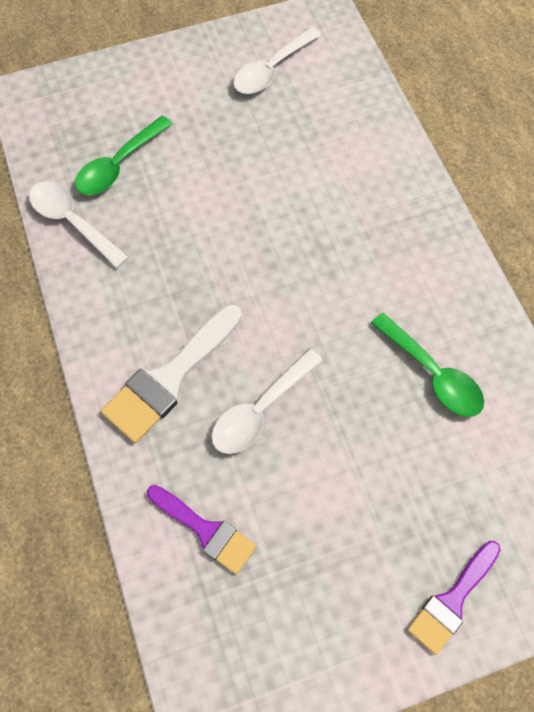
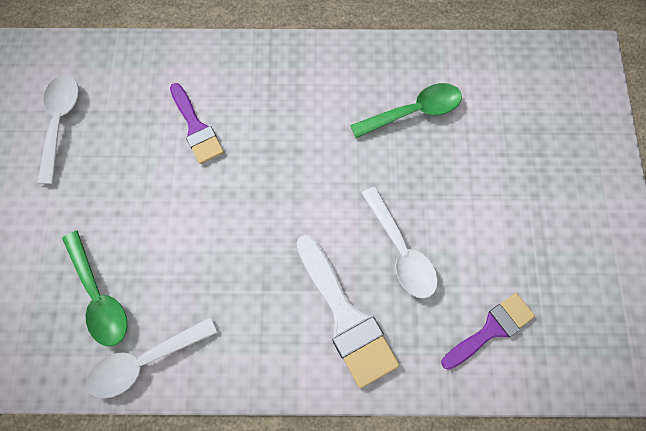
camera: 70 degrees left, 5 degrees up
(271, 70) = (60, 122): white spoon -> white spoon turned 150 degrees counterclockwise
(452, 600) = (589, 169): purple brush -> purple brush (196, 128)

